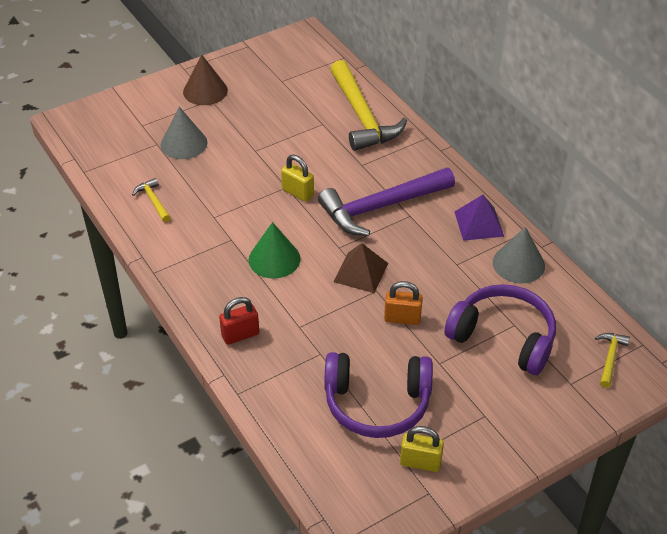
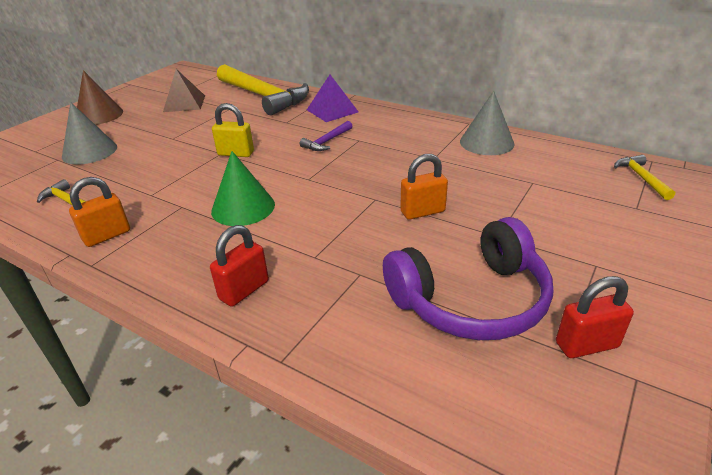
camera: 25 degrees left, 10 degrees down
(171, 249) = (107, 236): none -> orange padlock
(361, 272) = (346, 190): brown pyramid -> brown pyramid (184, 103)
(381, 207) = (327, 142): purple hammer -> purple hammer, size x0.43
(420, 462) = (586, 345): yellow padlock -> red padlock
(478, 223) = (425, 128): purple pyramid -> purple pyramid (332, 111)
(503, 337) = (534, 194): purple headphones -> none

